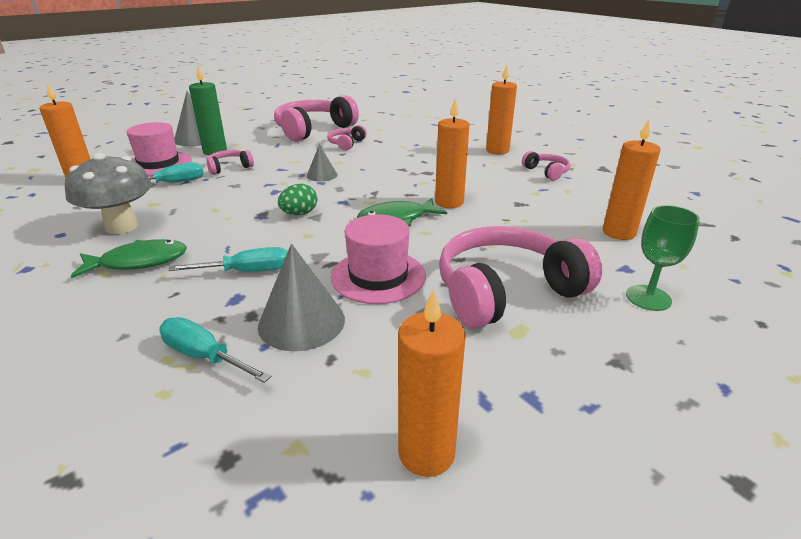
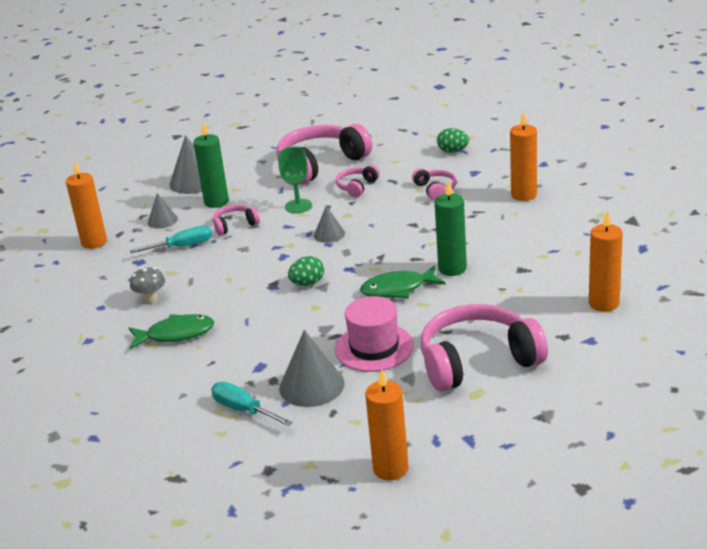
camera: 10 degrees right, 0 degrees up
(122, 227) = (151, 299): grey mushroom -> grey mushroom, size x0.53
(158, 164) = (162, 220): pink hat -> grey cone
(247, 271) = (266, 343): turquoise screwdriver -> none
(426, 124) = (453, 151): none -> green egg
(449, 202) = (452, 268): orange candle -> green candle
(546, 172) = (566, 226): pink headphones -> pink headphones (435, 189)
(648, 298) = (594, 367): green goblet -> green goblet (298, 206)

